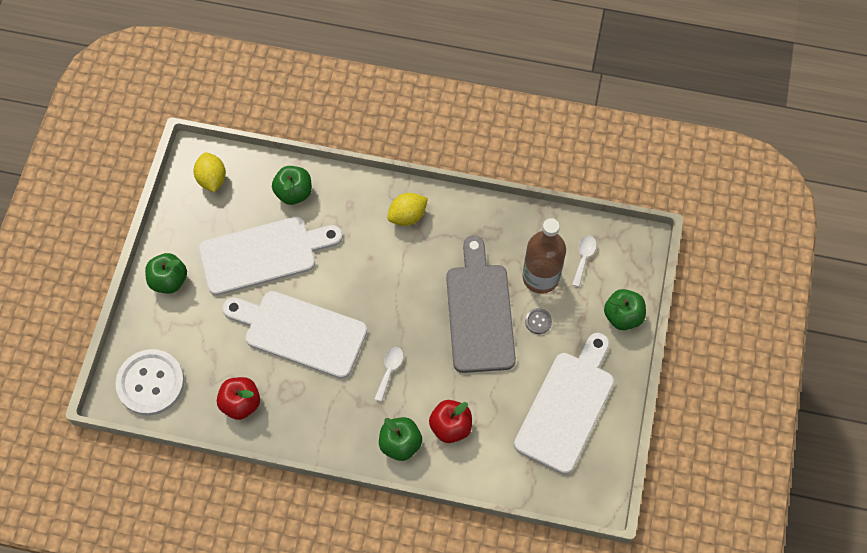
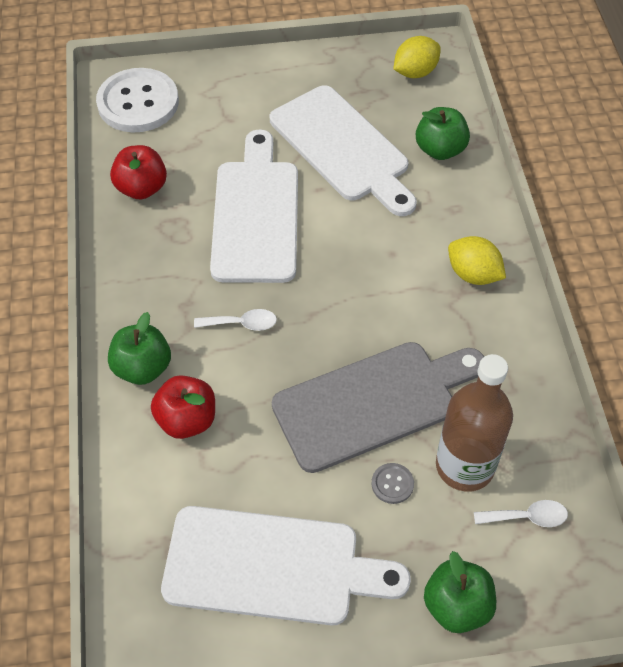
camera: 70 degrees right, 10 degrees down
(169, 280) = (269, 77): green apple -> none

